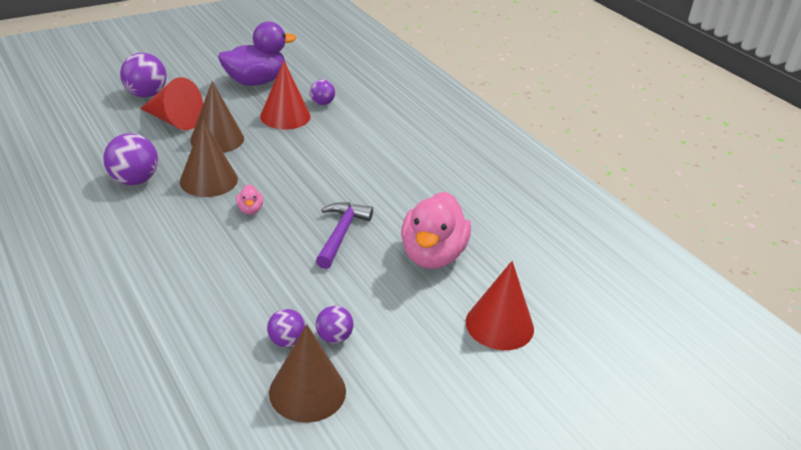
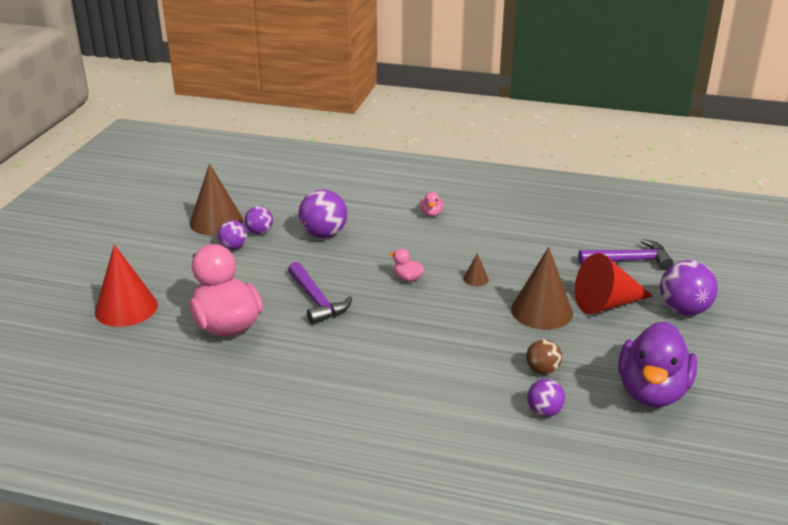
camera: 140 degrees right, 5 degrees down
(94, 130) = (629, 261): none -> purple hammer
(114, 255) = (431, 213): none -> pink duck
(134, 180) = (518, 250): purple ball -> purple ball (323, 234)
(208, 180) = (475, 279): brown cone -> brown cone, size x0.43
(285, 116) = (542, 370): red cone -> brown ball

